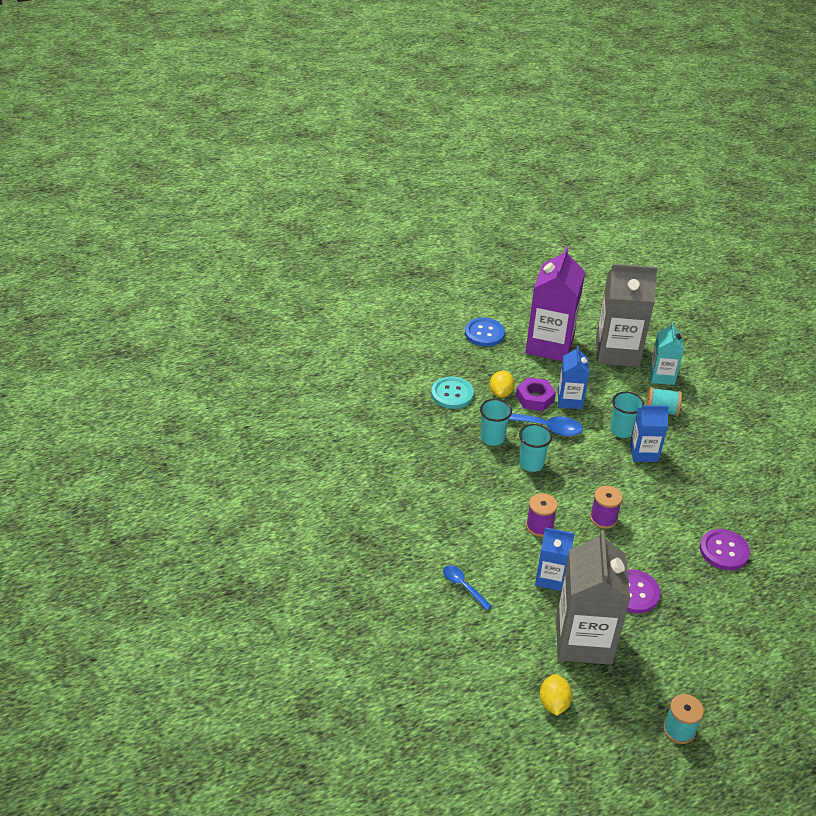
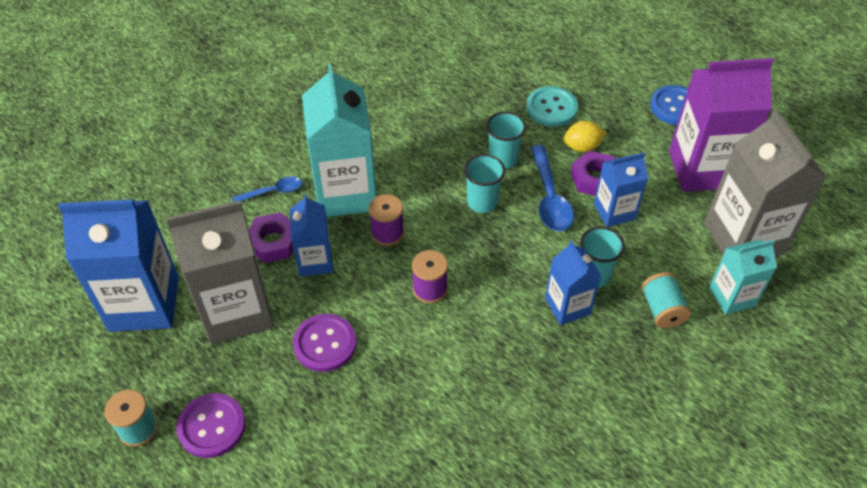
camera: 70 degrees right, 10 degrees up
(463, 586) = (273, 191): blue spoon -> blue spoon turned 45 degrees clockwise
(486, 539) = (345, 193): none -> turquoise carton
(520, 599) = (273, 242): none -> purple nut
(553, 703) = (144, 303): yellow lemon -> blue carton
(724, 551) = (437, 429): purple button -> purple button (212, 426)

